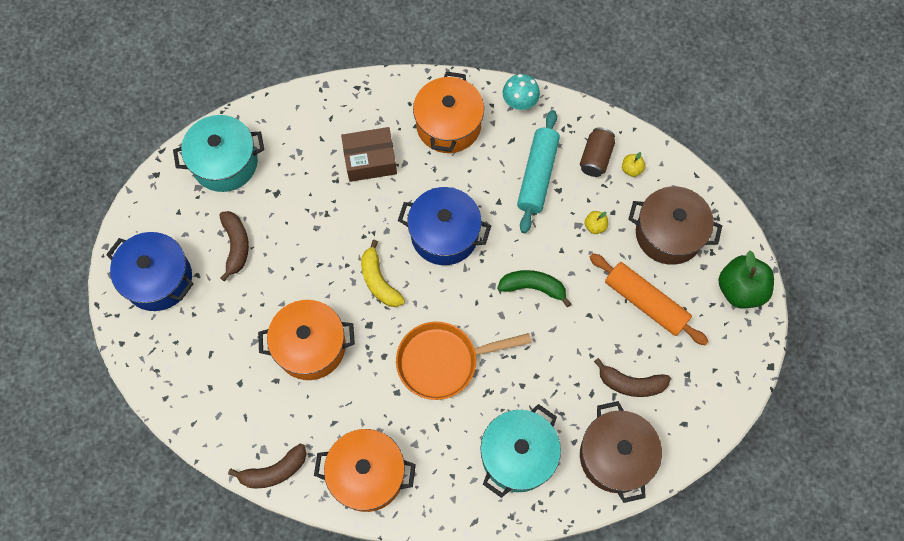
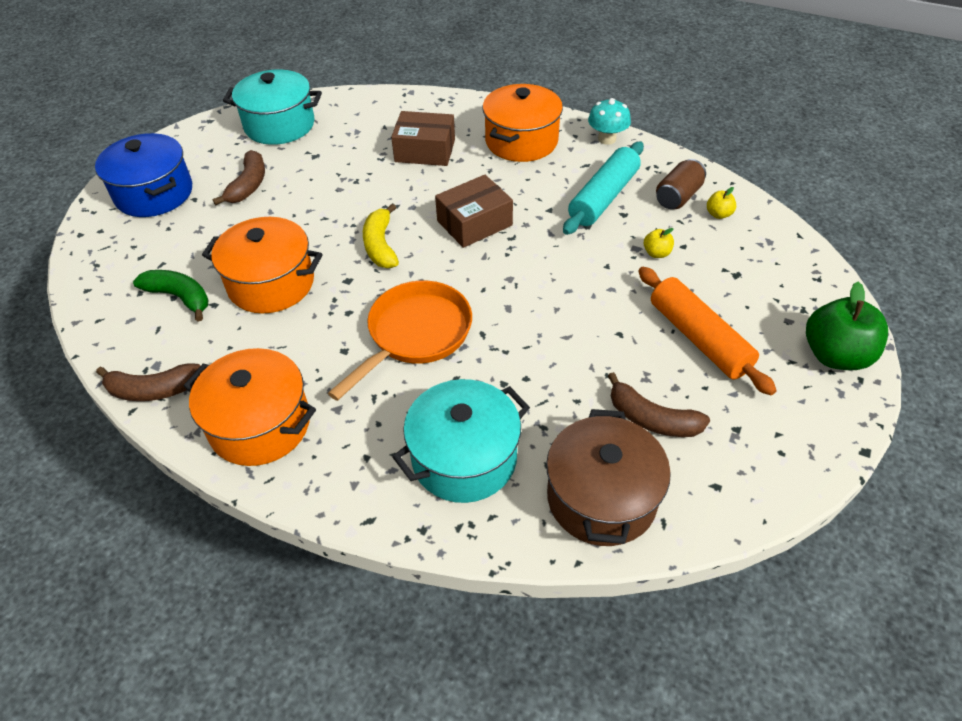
camera: 20 degrees right, 20 degrees down
(443, 362) = (415, 334): orange pan -> orange pan turned 120 degrees clockwise
(444, 234) = (474, 223): blue pot -> brown box
(533, 287) = (558, 291): green banana -> green banana (179, 297)
(668, 234) = (749, 280): brown pot -> none

